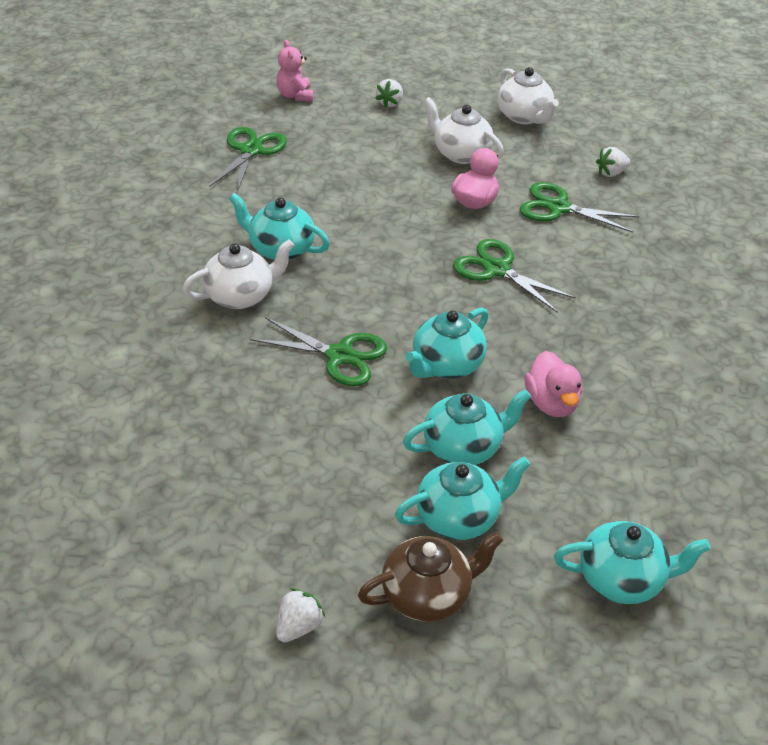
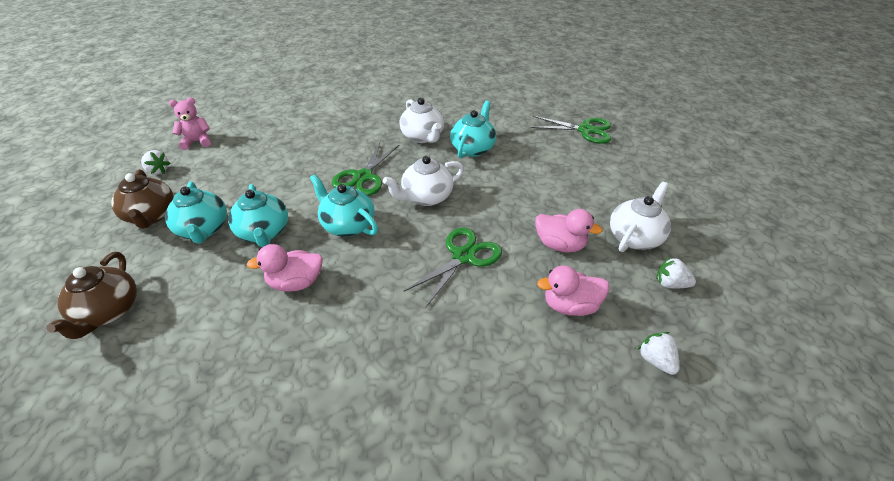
camera: 90 degrees right, 0 degrees up
(295, 95) = (673, 144): pink teddy bear -> pink teddy bear (197, 141)
(390, 103) = (695, 193): white strawberry -> white strawberry (670, 284)
(524, 117) = (733, 287): white teapot -> white teapot (426, 197)
(558, 207) = (570, 306): green scissors -> pink duck
(622, 579) = (108, 312): turquoise teapot -> brown teapot

